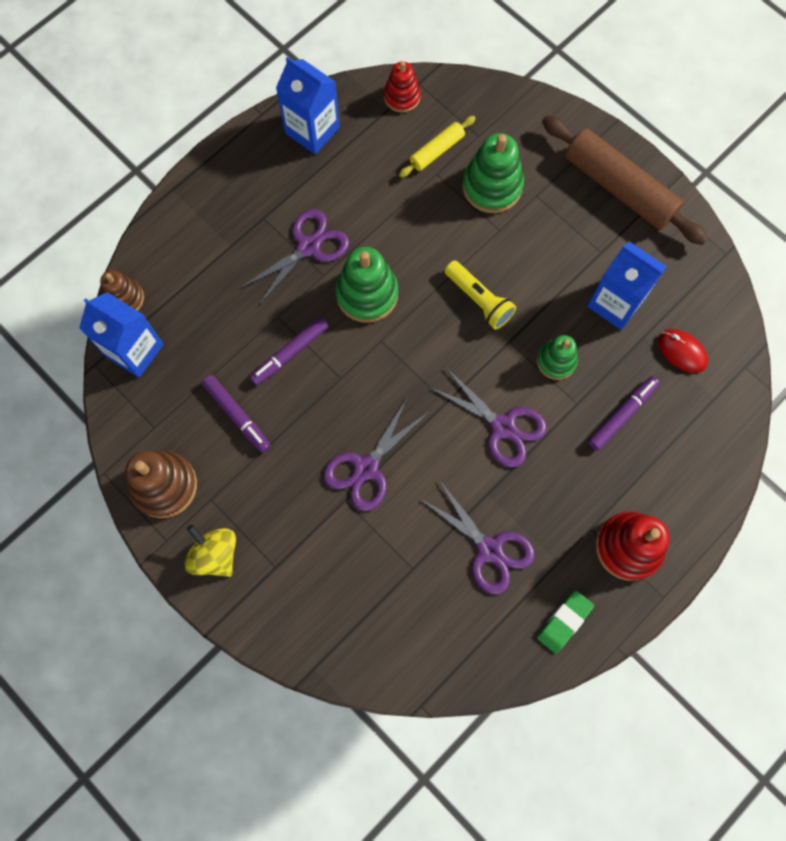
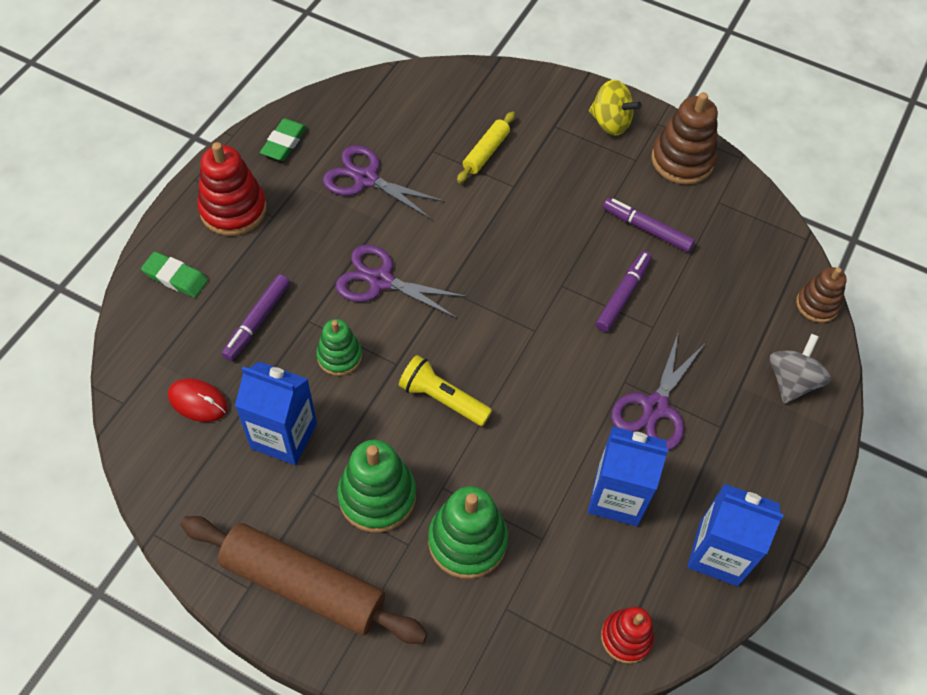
camera: 160 degrees right, 15 degrees down
(135, 350) = (776, 260): blue carton -> blue carton (617, 497)
(186, 238) = (791, 381): none -> grey spinning top
(366, 468) = (504, 215): purple scissors -> none
(367, 294) = (568, 373): green stacking toy -> green stacking toy (377, 496)
(437, 151) = (552, 570): yellow rolling pin -> yellow rolling pin (485, 152)
(691, 481) = (175, 277): none -> green eraser

